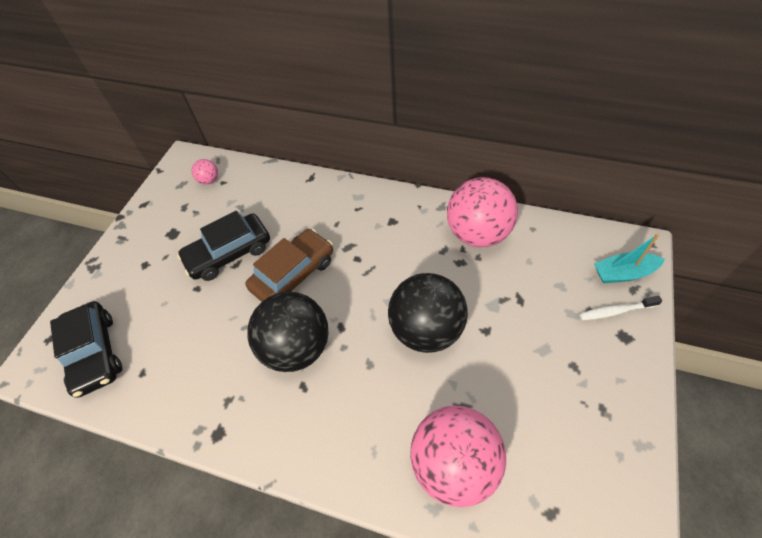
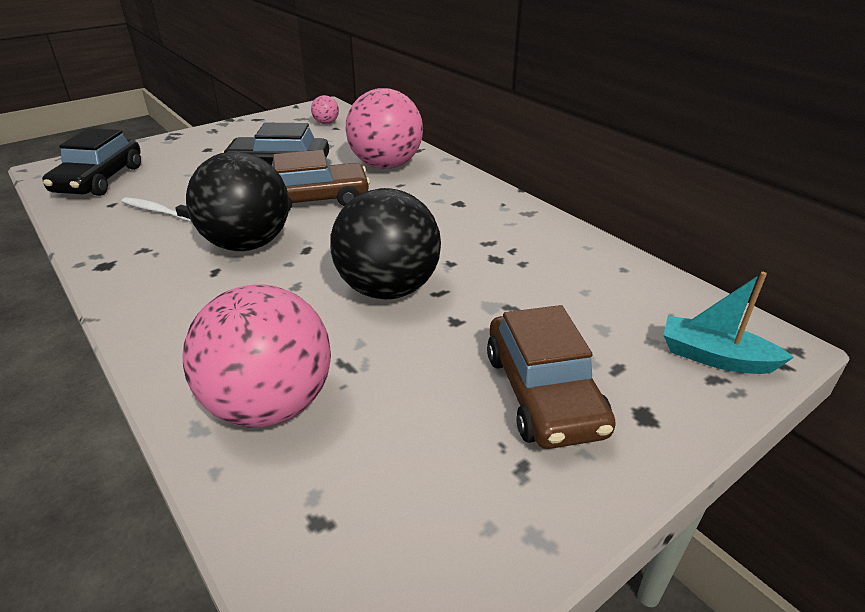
camera: 30 degrees right, 20 degrees down
(477, 233) = (545, 246): pink ball -> pink ball (386, 165)
(572, 354) = (543, 393): none -> brown car
(615, 311) = (658, 385): white toothbrush -> white toothbrush (157, 211)

